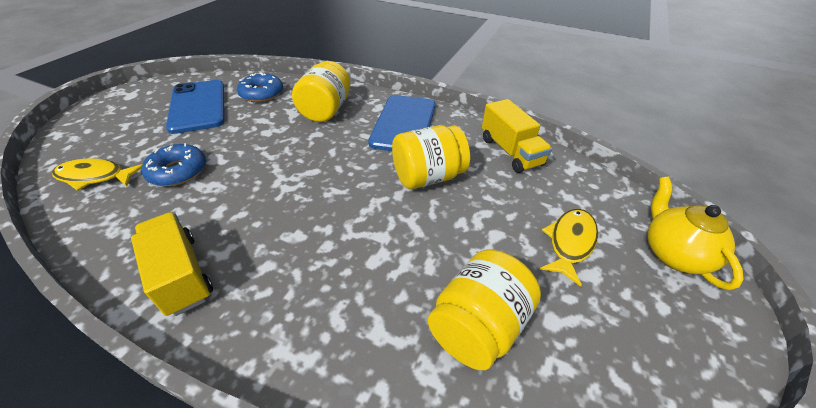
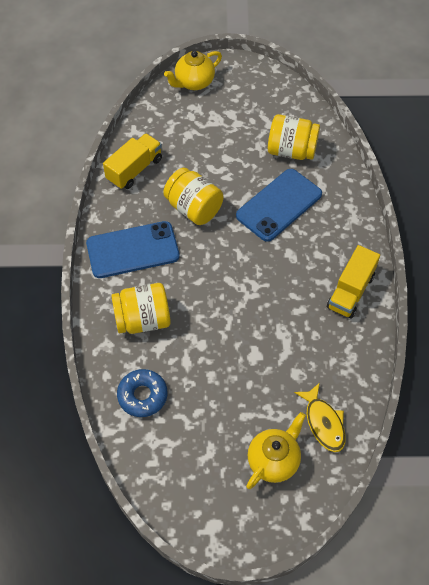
camera: 115 degrees left, 15 degrees up
(119, 135) = (274, 460): none -> yellow teapot
(178, 171) = (283, 369): blue donut -> none
(198, 106) = (195, 436): blue phone -> blue phone (279, 205)
(570, 243) = (212, 125): yellow fish -> none

